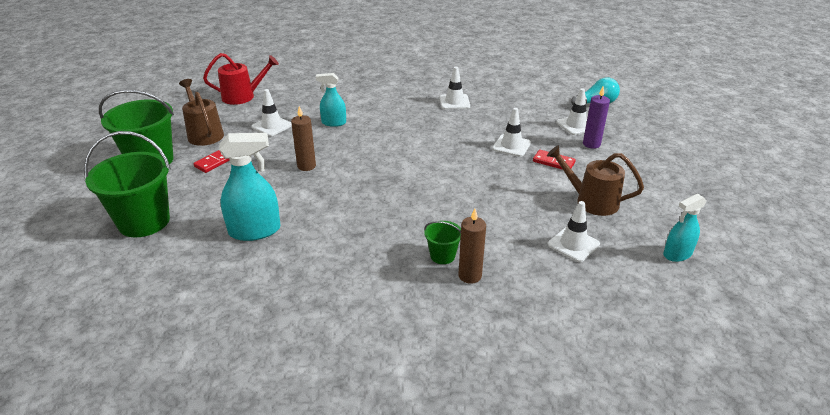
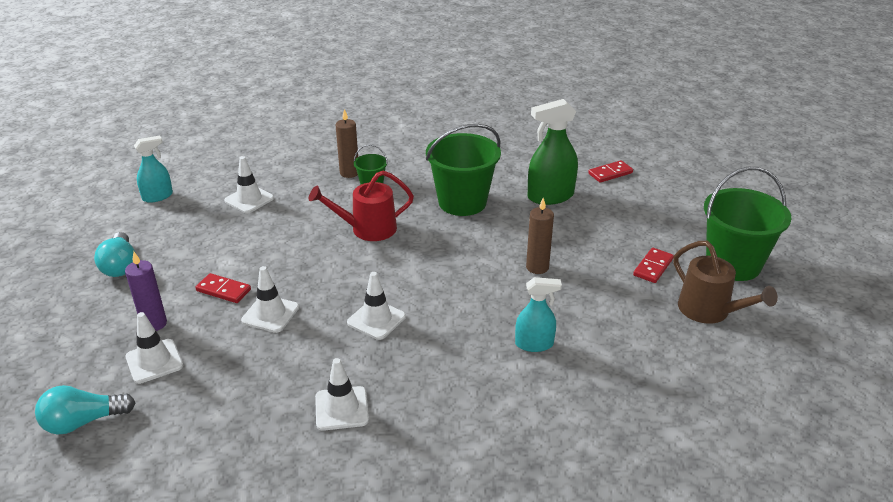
camera: 175 degrees right, 0 degrees up
(144, 221) = (662, 199): green bucket -> green bucket (462, 202)
(168, 257) = (610, 173): none -> red domino
(242, 96) = (722, 400): red watering can -> red watering can (368, 229)
(255, 231) = (550, 196): turquoise spray bottle -> green spray bottle
(272, 126) = (624, 331): white traffic cone -> white traffic cone (376, 319)
(591, 201) = (206, 241): brown watering can -> none
(652, 184) = (120, 265): none -> turquoise light bulb

